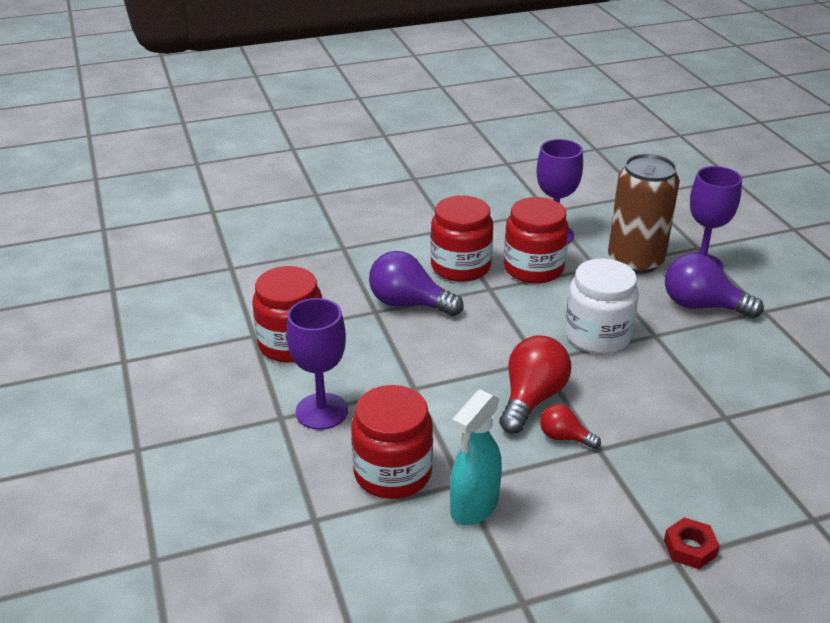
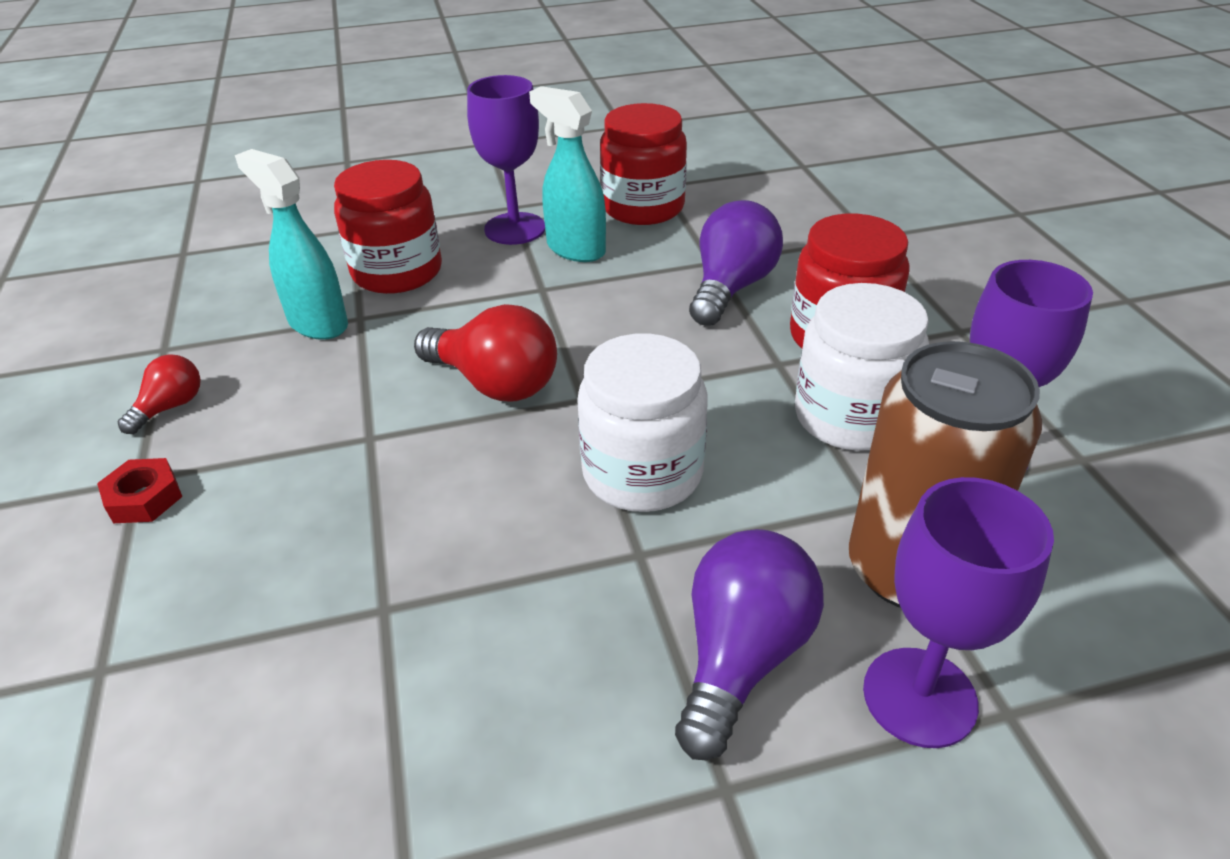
camera: 95 degrees right, 5 degrees up
(357, 375) = (575, 249): none -> turquoise spray bottle
(533, 268) = (850, 417): red jar -> white jar
(564, 437) = (405, 406): red light bulb -> red light bulb (170, 407)

